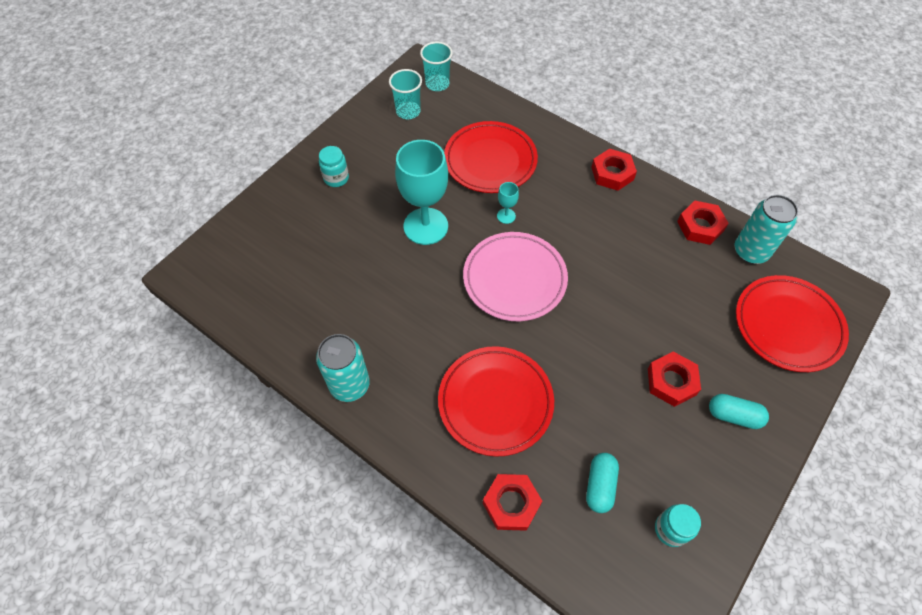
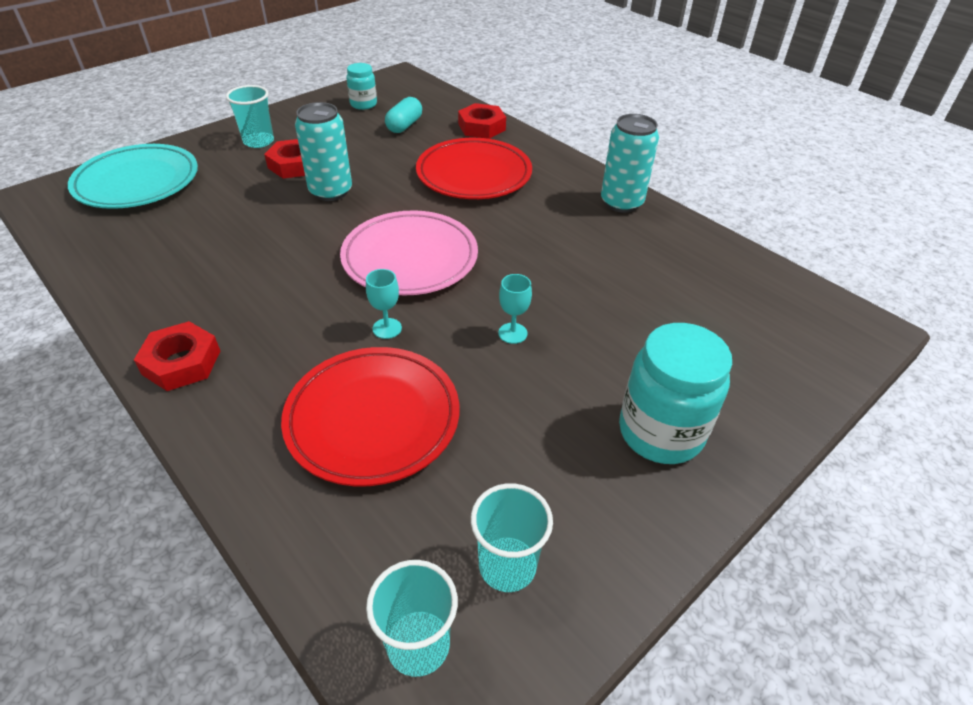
camera: 170 degrees left, 15 degrees down
(336, 178) = (660, 432): turquoise jar -> turquoise jar, size x1.81
(425, 226) = (512, 333): turquoise goblet -> turquoise goblet, size x0.42
(700, 226) = (126, 275): red nut -> none
(733, 415) = (258, 141): turquoise capsule -> turquoise cup
(750, 251) = (95, 242): turquoise can -> turquoise can (331, 191)
(788, 325) = (137, 182): red plate -> turquoise plate

